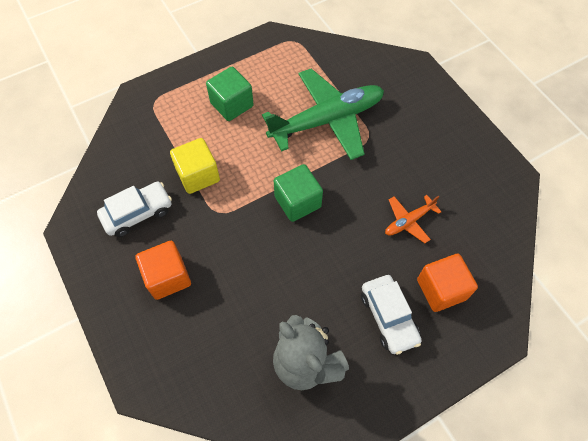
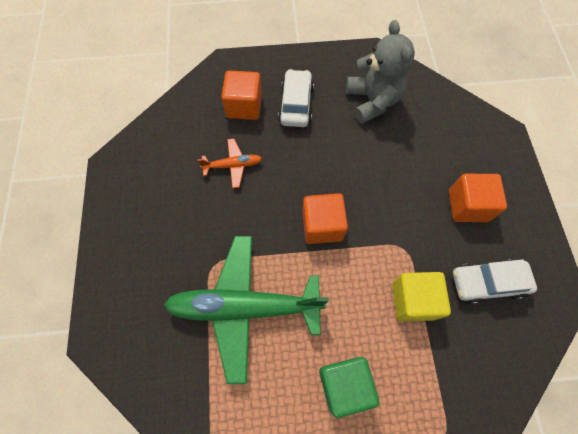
camera: 155 degrees left, 5 degrees up
(297, 202) = (322, 226): green cube -> orange cube

